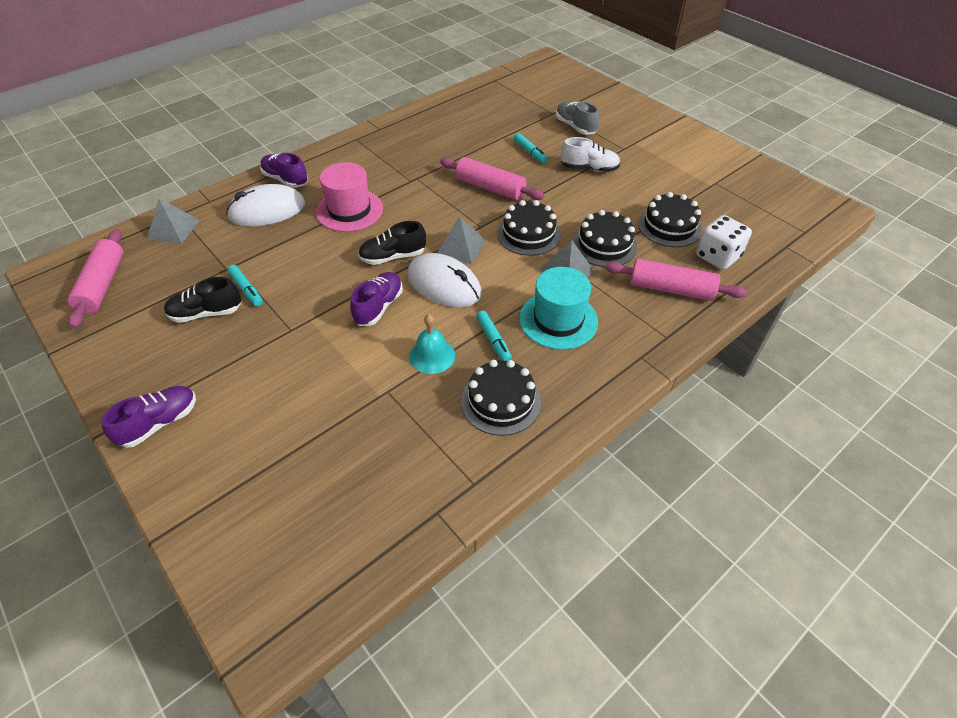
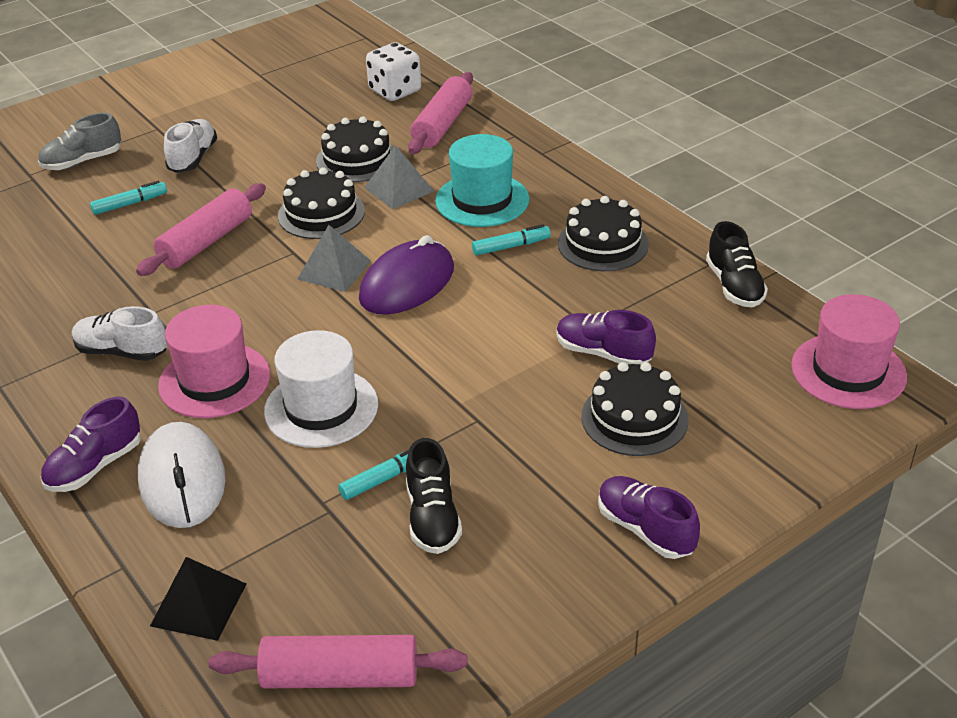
camera: 85 degrees left, 10 degrees down
(173, 229) = (198, 604): grey pyramid -> black pyramid
(304, 591) = (848, 371): none -> pink hat
(316, 256) = (321, 408): none -> white hat
(379, 307) = (442, 339): purple shoe -> purple shoe (603, 353)
(380, 173) = (122, 351): none -> white shoe
(393, 257) = (340, 330): black shoe -> black shoe (734, 286)
(432, 355) = (533, 292): turquoise bell -> none
(444, 284) = (407, 284): white mouse -> purple mouse
(669, 226) = (334, 113): black cake -> black cake (634, 418)

